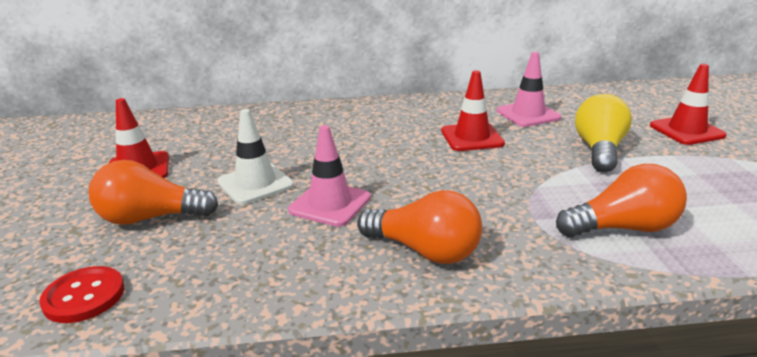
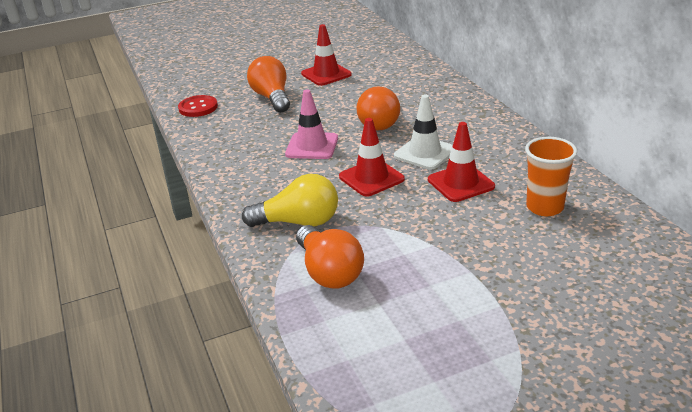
camera: 75 degrees right, 5 degrees up
(255, 184) = (326, 115): white traffic cone -> white traffic cone (425, 153)
(425, 251) = (268, 191): orange light bulb -> orange light bulb (381, 122)
(528, 114) = (544, 207): pink traffic cone -> orange cup
(599, 150) = (479, 256): yellow light bulb -> yellow light bulb (299, 222)
(686, 131) = (581, 319): red traffic cone -> red traffic cone (371, 178)

